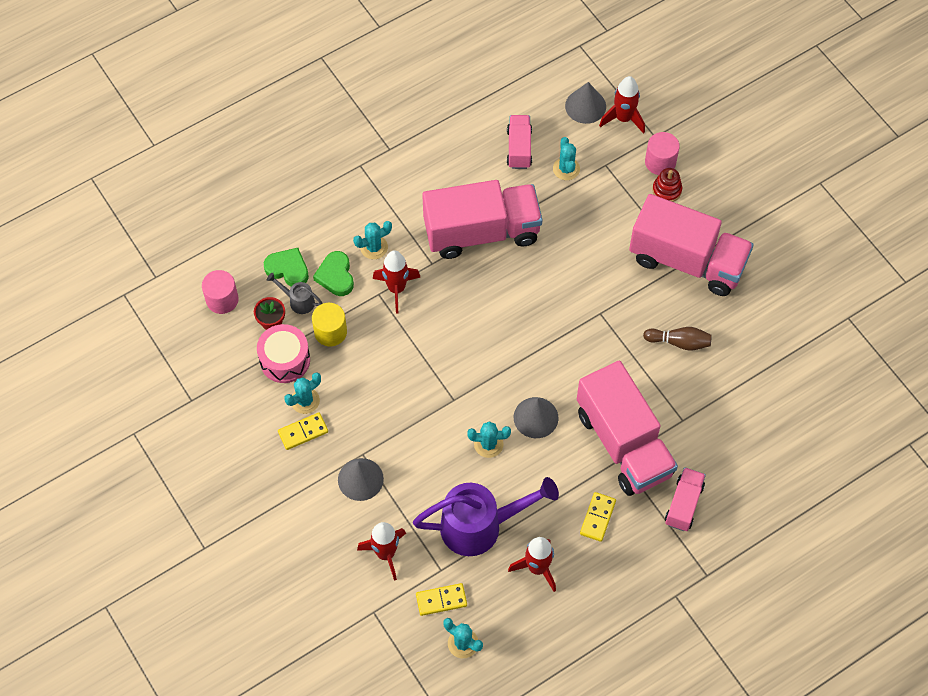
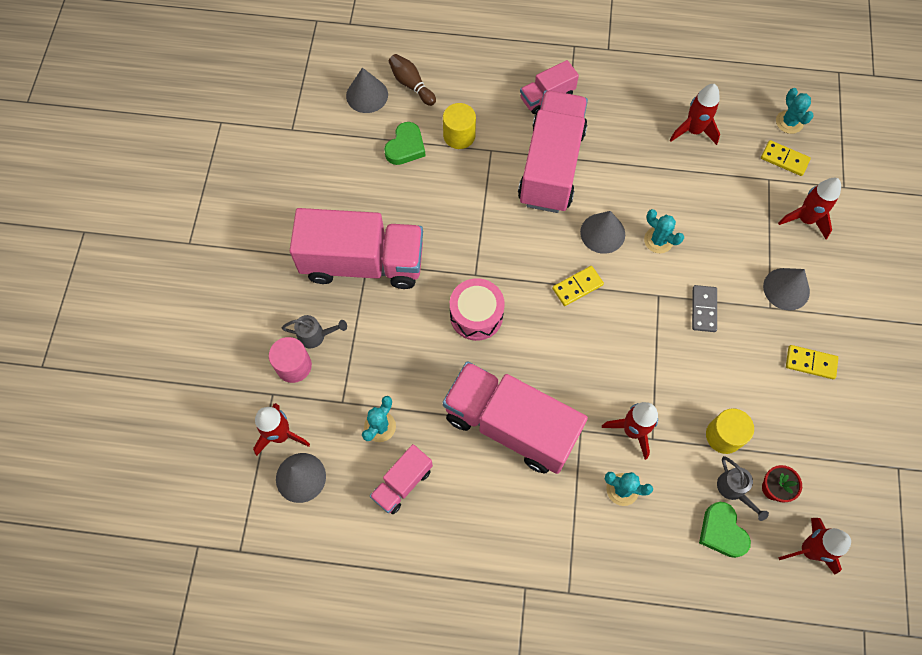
camera: 140 degrees left, 5 degrees up
(222, 299) = (808, 550): pink cylinder -> red rocket
(285, 360) = (785, 441): pink drum -> pink drum (476, 315)
(305, 401) = (790, 389): turquoise cactus -> none
(336, 276) = (680, 488): green heart -> green heart (405, 147)
(412, 414) = (703, 309): none -> grey domino
(479, 526) = (714, 187): purple watering can -> none
(598, 517) = (618, 131): yellow domino -> yellow domino (577, 287)
(666, 190) = (315, 336): red stacking toy -> grey watering can
(679, 342) = (436, 205): brown bowling pin -> brown bowling pin (411, 84)
(687, 261) = (363, 263): pink truck -> pink truck turned 120 degrees clockwise
(719, 413) = (459, 135): none -> yellow cylinder
(824, 390) = (367, 95): none -> grey cone

